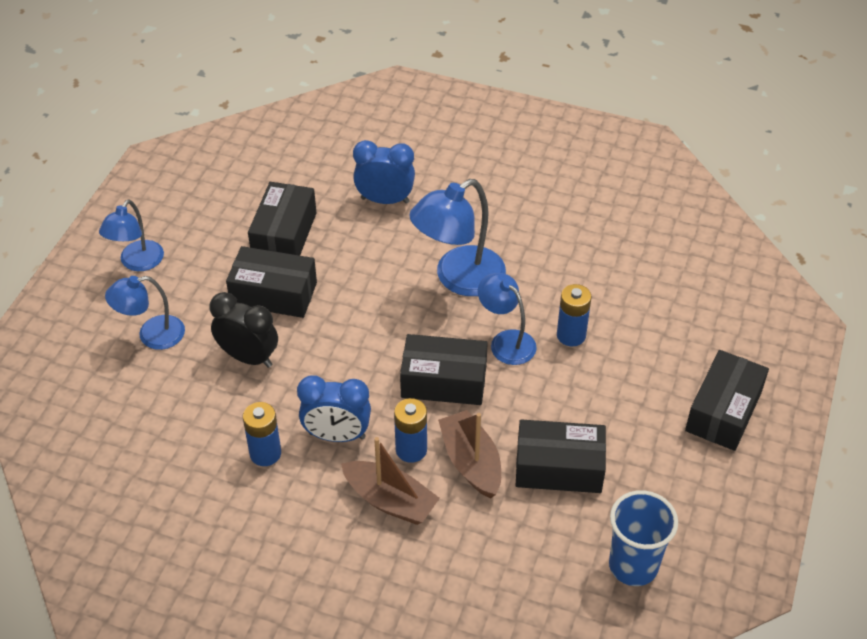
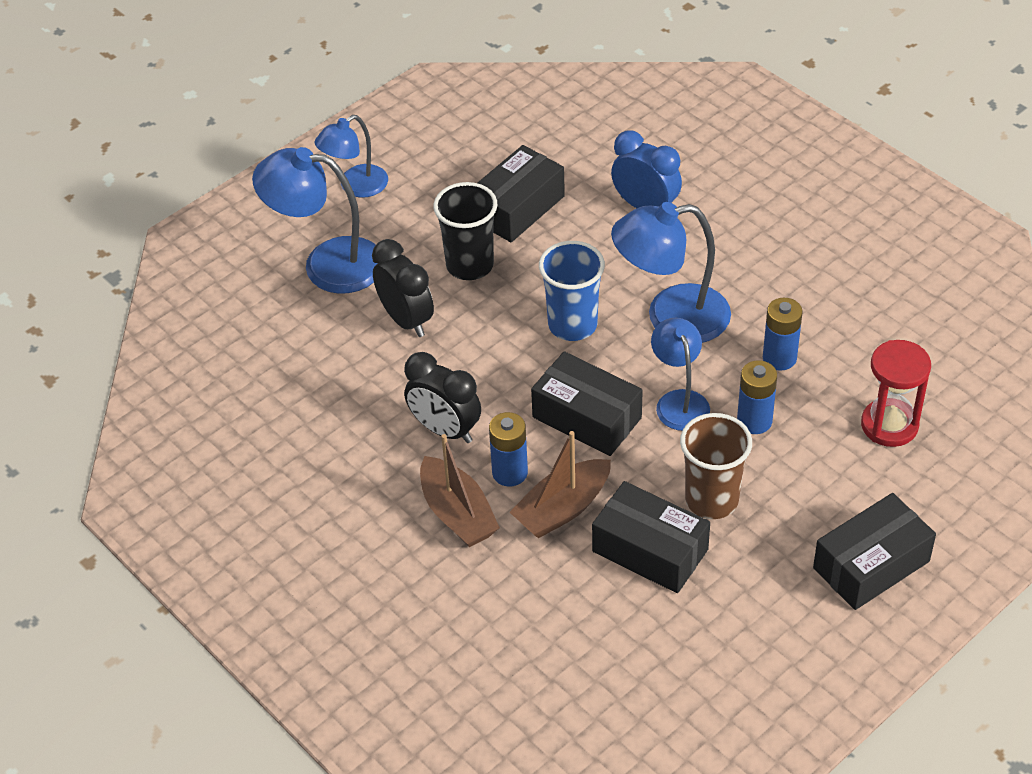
camera: 30 degrees right, 0 degrees up
(152, 335) = (327, 264): blue lamp -> blue lamp, size x1.59
(265, 453) = (366, 420): blue battery -> blue battery (779, 358)
(274, 294) = (470, 265): black box -> black cup
(337, 435) = (445, 430): blue clock -> black clock
(471, 462) = (562, 509): brown boat -> brown boat turned 135 degrees counterclockwise
(579, 409) = (711, 500): none -> brown cup
(633, 565) = (663, 678): blue cup -> blue cup (572, 325)
(668, 301) = (889, 425): none -> red hourglass

